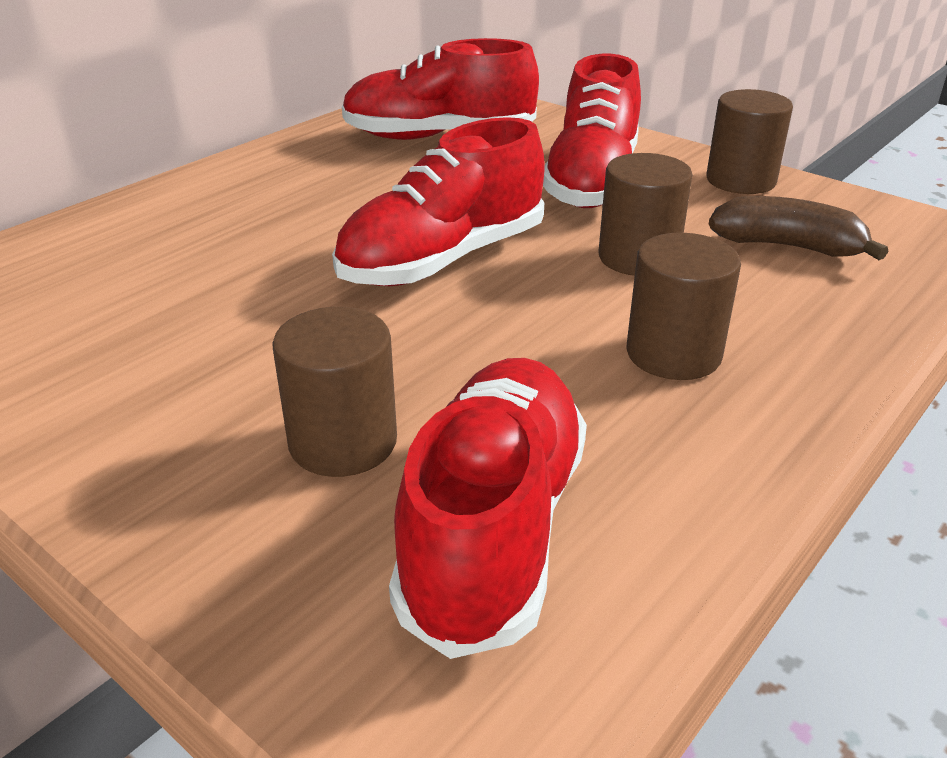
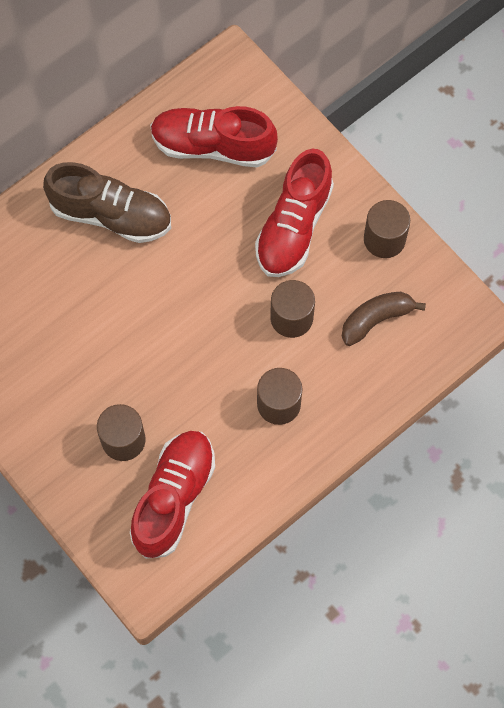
camera: 10 degrees right, 35 degrees up
(288, 195) = (111, 215): none -> brown shoe
(443, 260) = (188, 303): red shoe -> none
(787, 246) = (376, 319): brown banana -> brown banana turned 60 degrees counterclockwise

